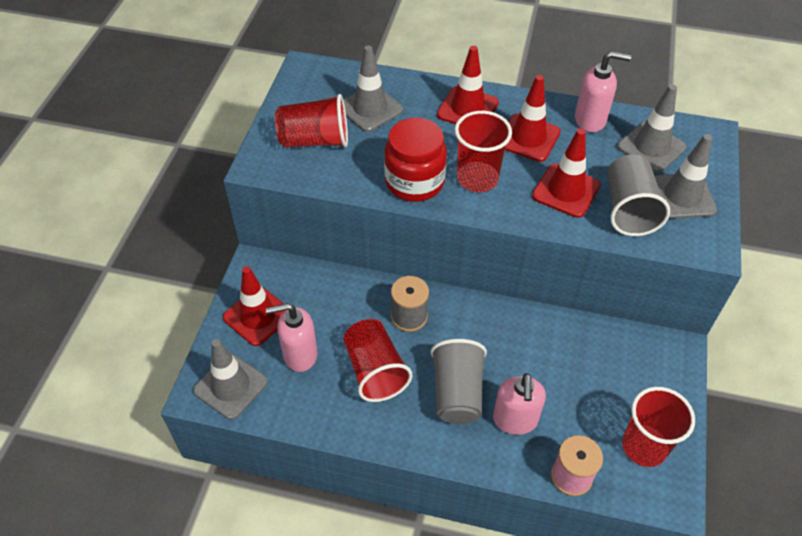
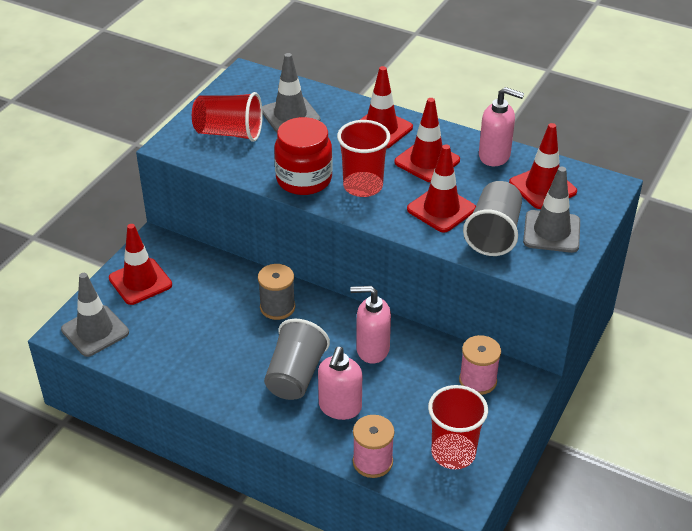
camera: 15 degrees right, 10 degrees down
(299, 355) = (165, 318): pink soap dispenser -> pink soap dispenser (372, 349)
(375, 371) = (227, 344): red cup -> none
(634, 358) = (477, 381): none -> pink spool
(651, 147) = (542, 187): grey traffic cone -> red traffic cone

